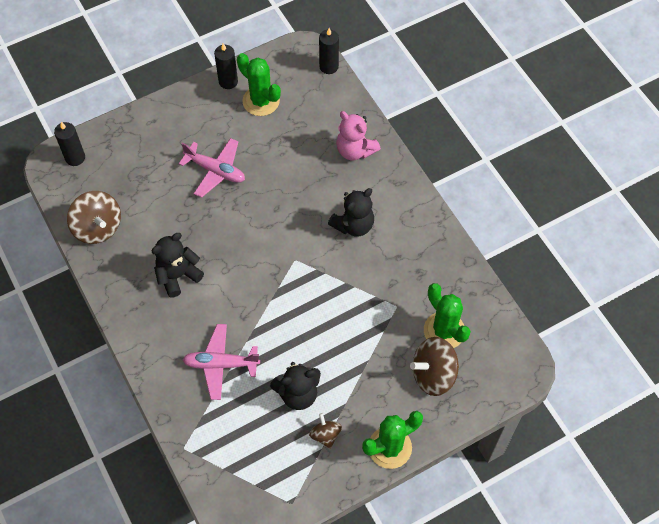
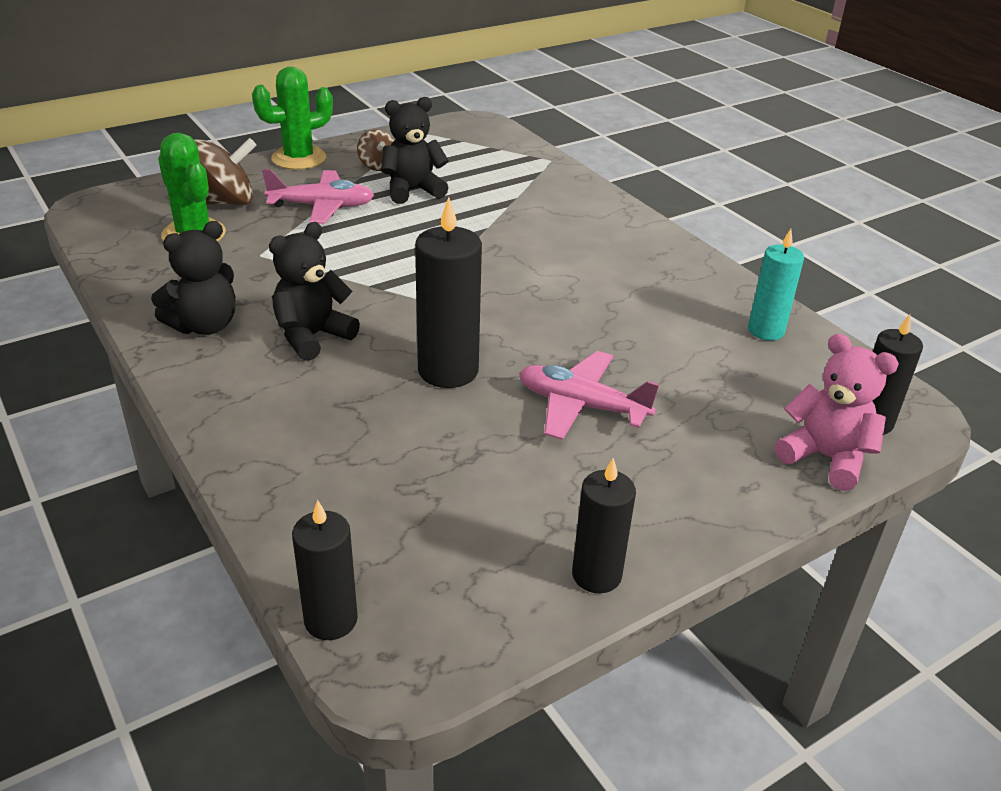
camera: 175 degrees right, 25 degrees down
(98, 227) = (766, 331): brown spinning top -> turquoise candle
(178, 275) = (607, 282): black teddy bear -> black teddy bear (205, 326)
(221, 364) = (519, 210): pink plane -> pink plane (322, 207)
(261, 101) = (506, 532): green cactus -> none
(280, 197) = (448, 371): none -> black candle
(355, 150) = (290, 442): pink teddy bear -> pink teddy bear (825, 457)

